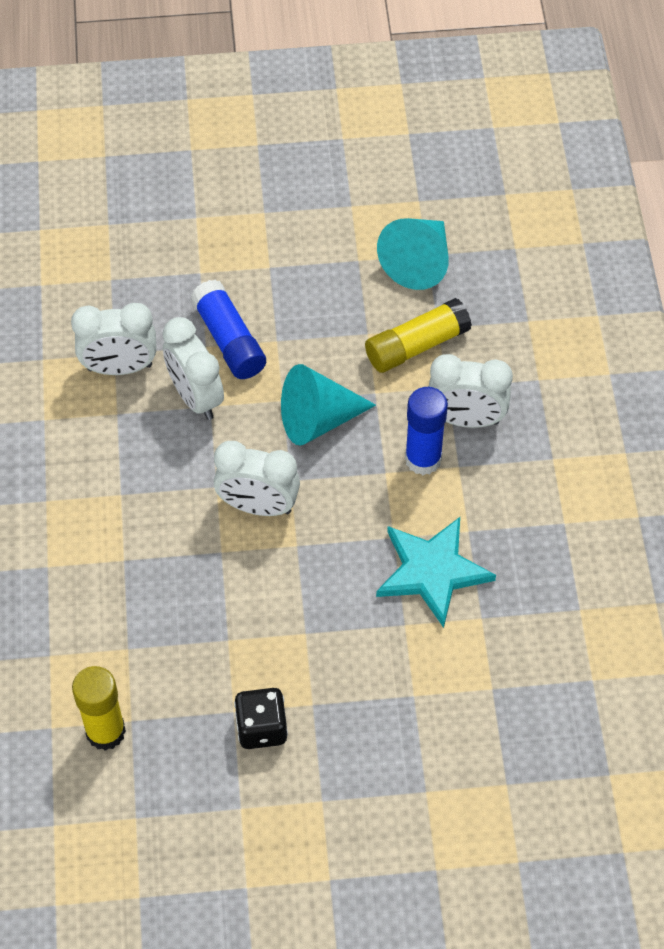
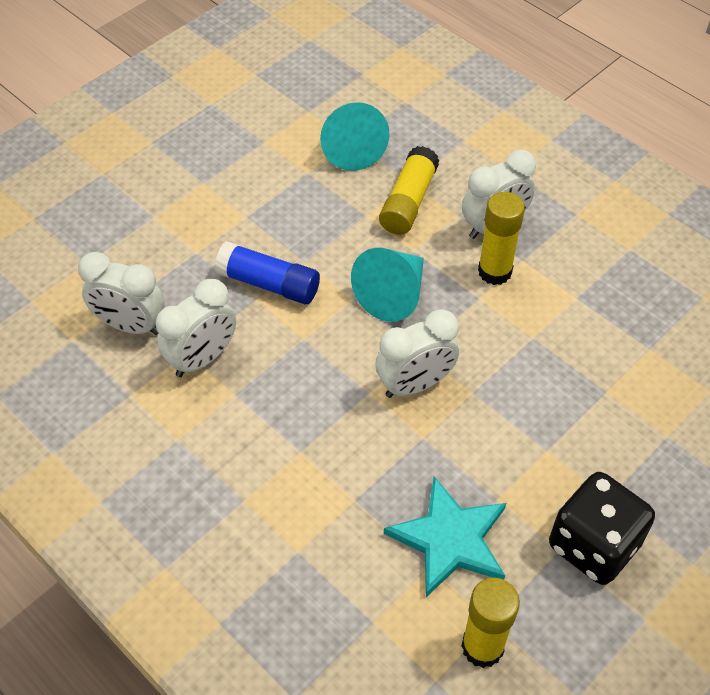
camera: 40 degrees left, 5 degrees down
(195, 397) = (285, 340): white clock -> white clock (131, 325)
(261, 728) = (593, 545): black dice -> black dice, size x1.54
(423, 459) = (494, 271): blue glue stick -> yellow glue stick
(432, 571) = (584, 341): turquoise star -> turquoise star (450, 539)

